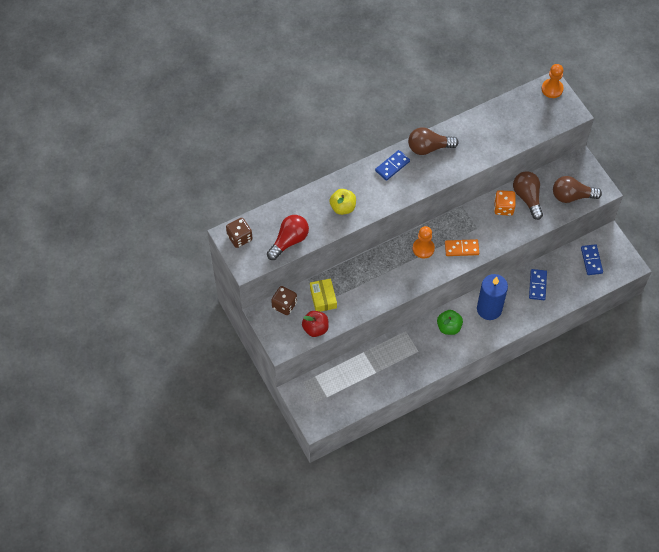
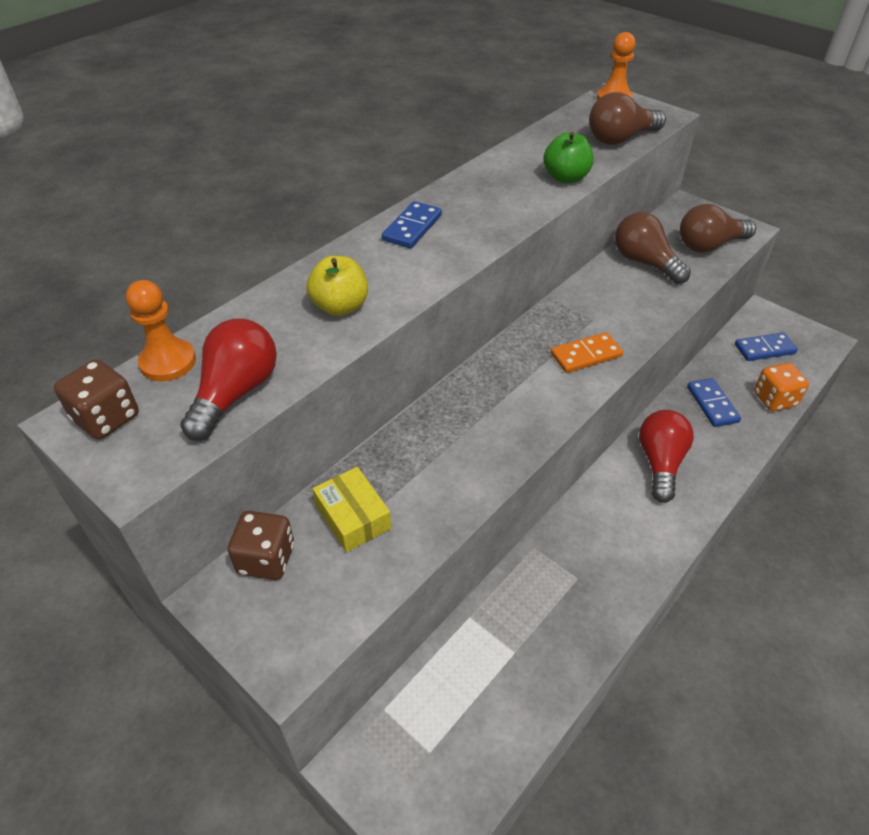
camera: 20 degrees left, 15 degrees down
(315, 328) = (358, 589): red apple -> none
(423, 248) = (517, 373): orange pawn -> orange pawn (168, 362)
(428, 147) = (465, 192): brown light bulb -> brown light bulb (620, 139)
(449, 327) = (609, 515): green apple -> green apple (566, 178)
(489, 309) = (660, 463): blue candle -> red light bulb
(503, 208) = (617, 283): orange dice -> orange dice (774, 399)
(591, 260) = (764, 349): blue domino -> blue domino turned 75 degrees counterclockwise

